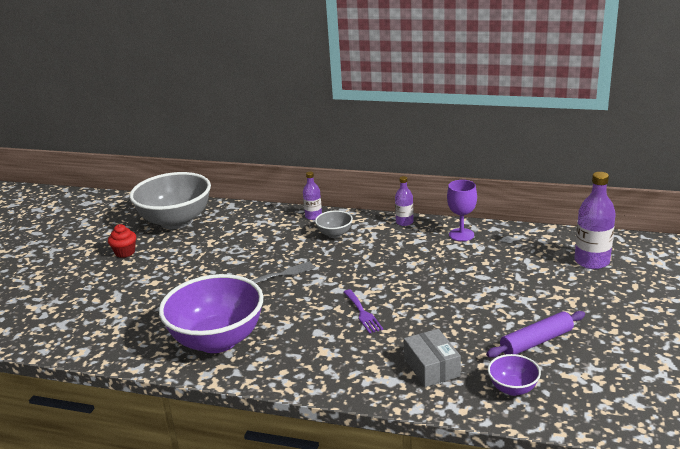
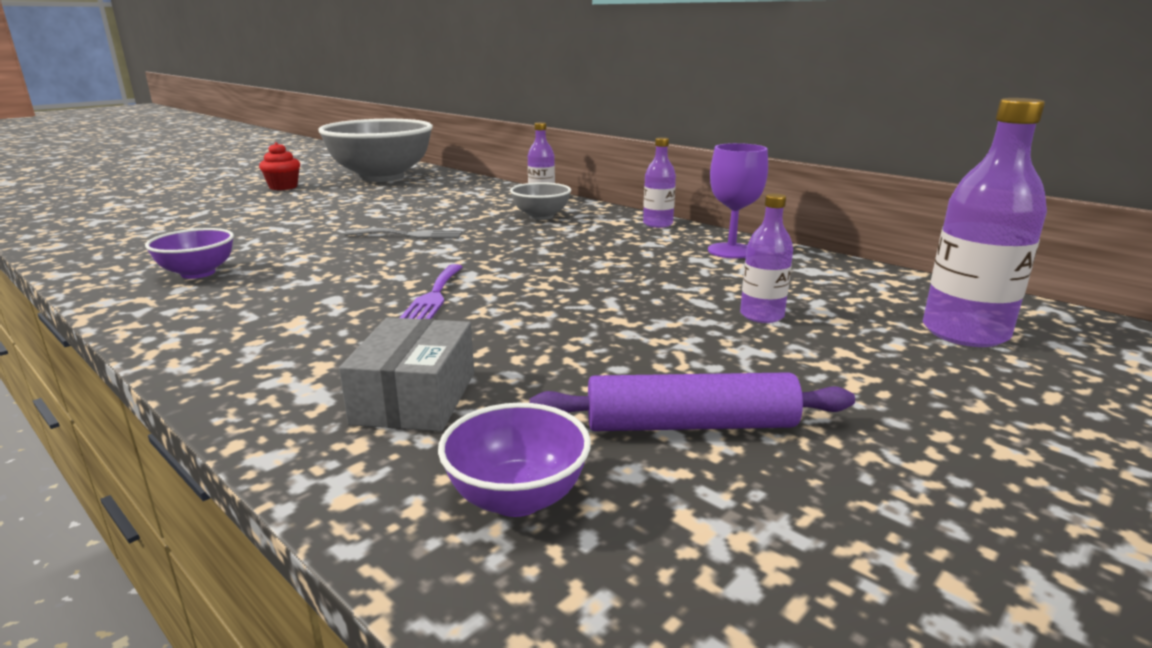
camera: 25 degrees right, 5 degrees down
(217, 340) = (198, 273): purple bowl -> purple bowl, size x0.45
(513, 277) = (761, 315): none -> purple bottle

